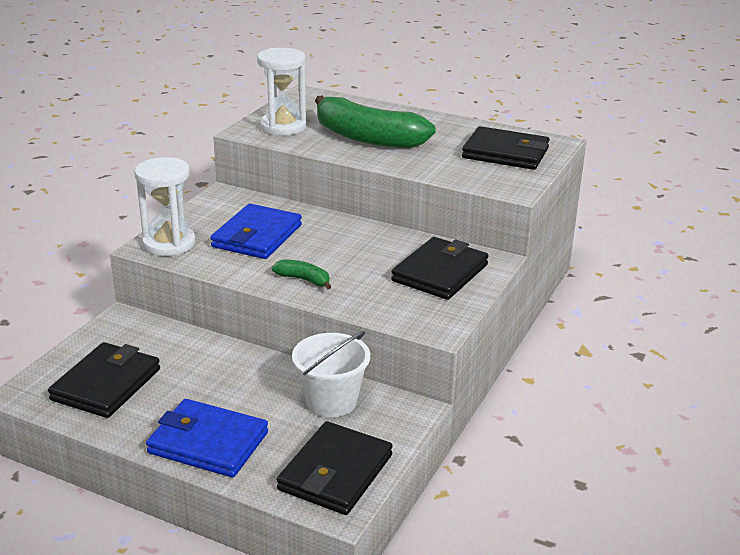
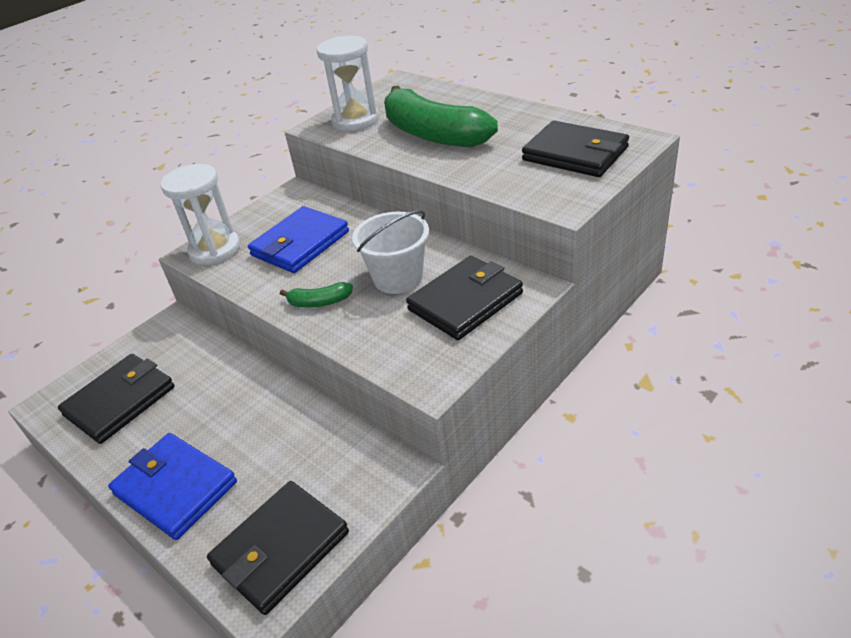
camera: 20 degrees right, 10 degrees up
(304, 280) = (319, 302): green banana -> green banana turned 135 degrees clockwise
(331, 401) = (317, 446): white bucket -> white bucket (398, 278)

